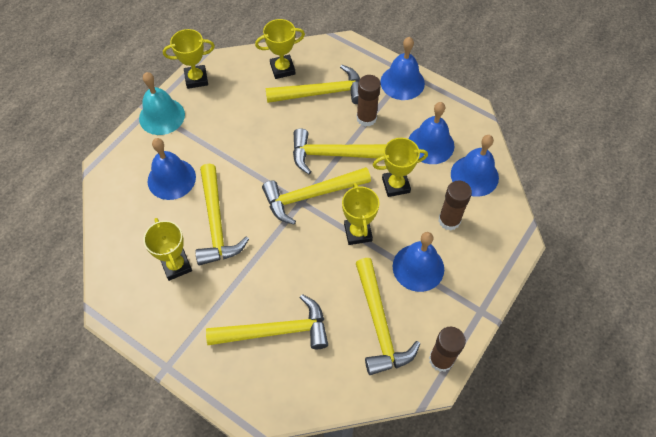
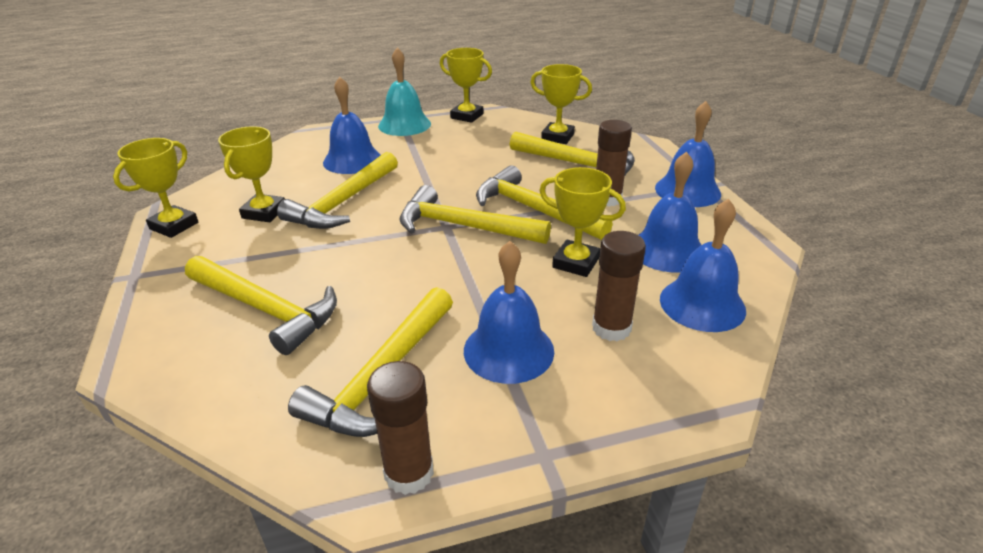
camera: 40 degrees right, 25 degrees down
(358, 232) = (474, 279): yellow trophy -> yellow trophy (174, 226)

